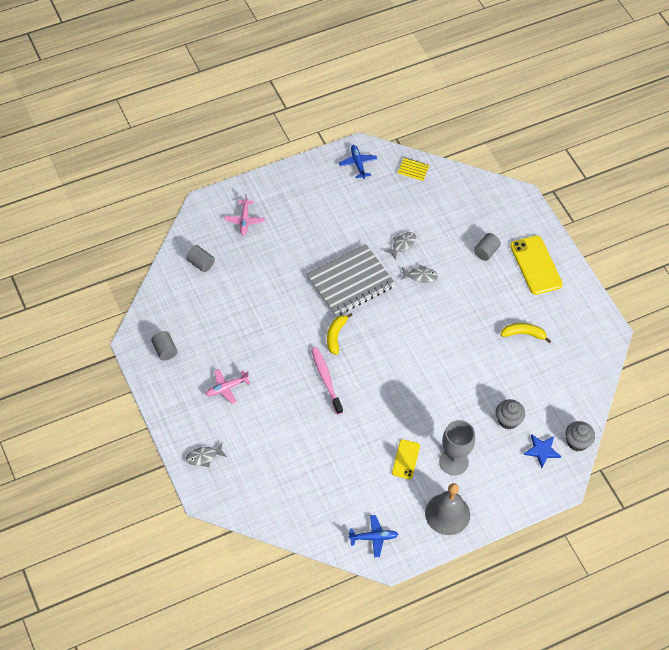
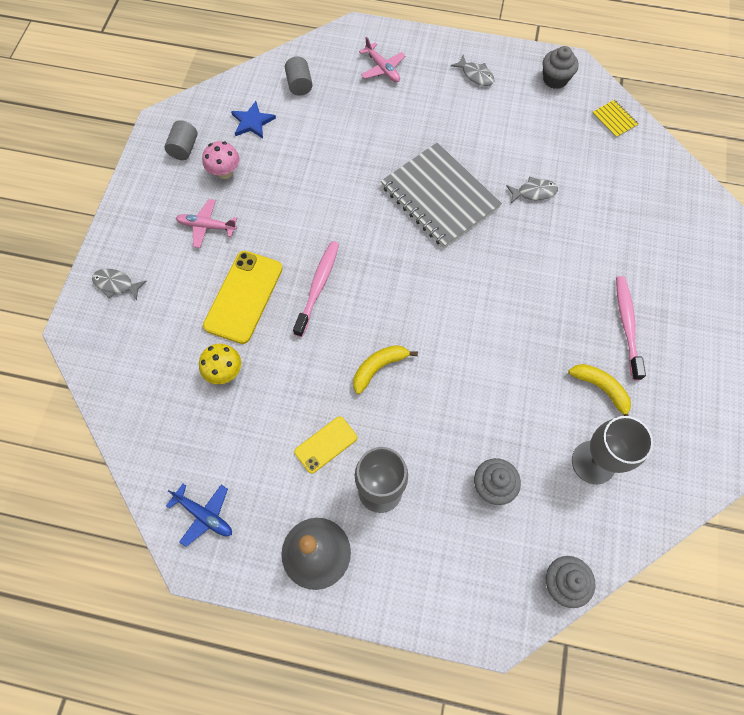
camera: 40 degrees right, 10 degrees up
(206, 349) = (225, 172): none -> pink mushroom
(244, 220) = (382, 68): pink plane -> pink plane turned 75 degrees counterclockwise
(316, 460) = (225, 372): none -> yellow mushroom
(336, 335) = (372, 245): yellow banana -> yellow banana (378, 368)
(350, 282) = (439, 197): grey notebook -> grey notebook turned 45 degrees clockwise
(358, 164) = (555, 79): blue plane -> grey cupcake
(420, 276) = (526, 239): grey fish -> grey fish (475, 75)
(486, 252) = (630, 260): grey cylinder -> none
(511, 291) = (626, 325): none -> pink toothbrush
(536, 265) = (683, 314): yellow phone -> yellow phone (244, 297)
(542, 450) = (505, 559): blue star -> blue star (252, 122)
(548, 374) = (593, 462): none -> grey goblet

